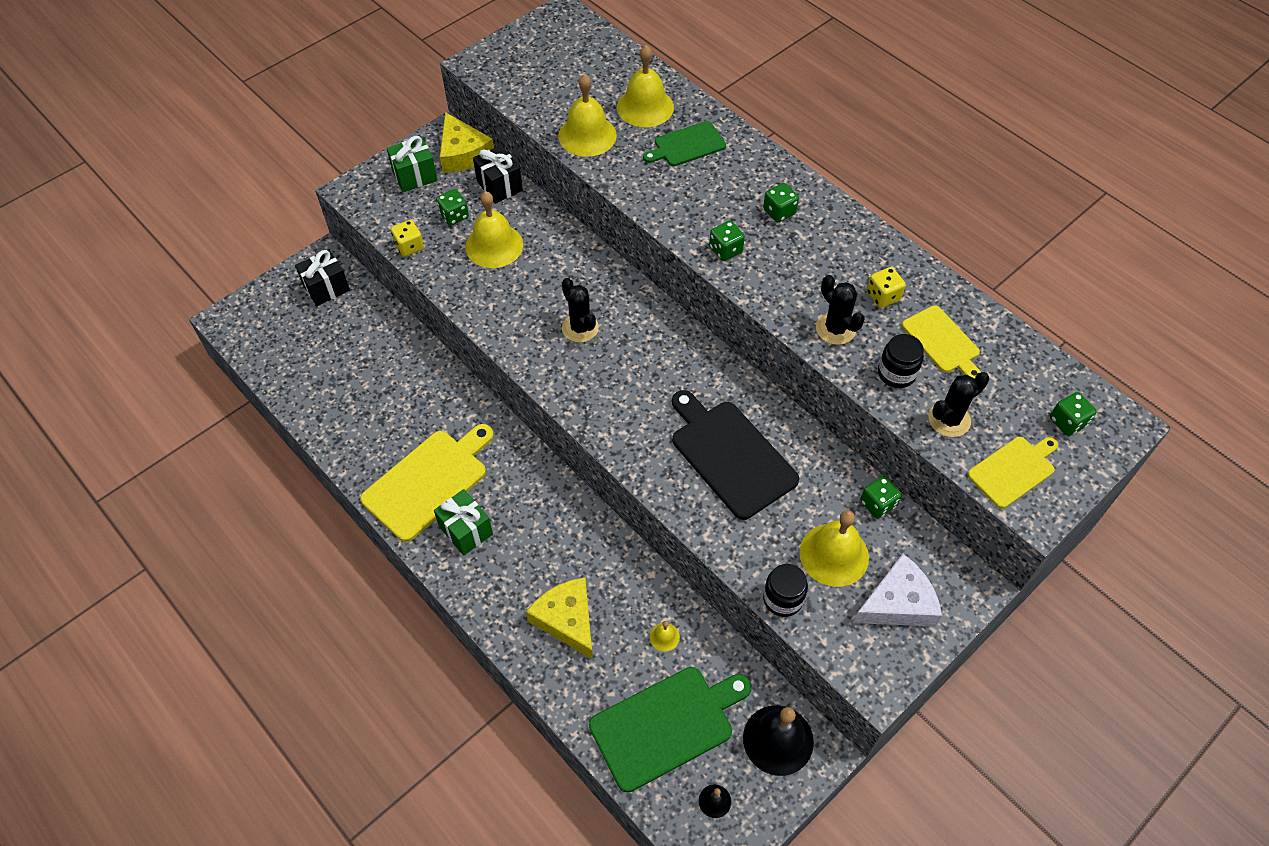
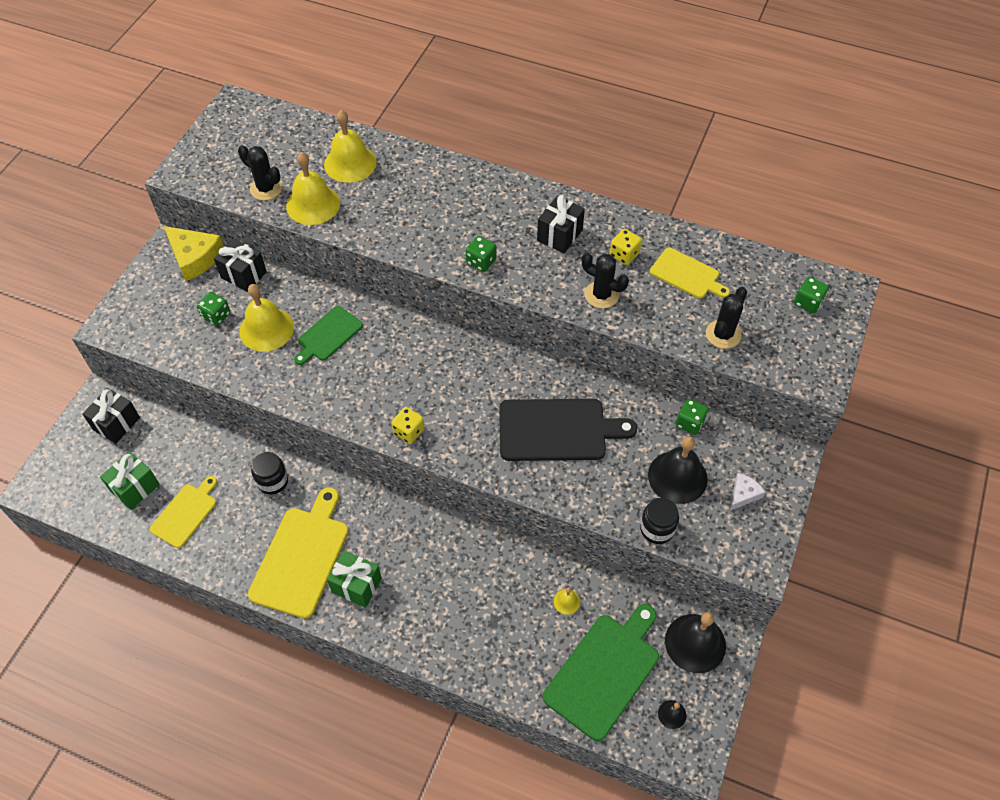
camera: 25 degrees left, 0 degrees up
(409, 246) = (189, 357): yellow dice -> yellow dice (409, 431)
(415, 176) = (161, 293): green gift -> green gift (135, 488)
(567, 620) = (481, 622): yellow cheese -> none
(580, 328) = (379, 372): black cactus -> black cactus (266, 189)
(687, 145) = (403, 184): green cutting board -> green cutting board (328, 335)
(730, 455) = (557, 430): black cutting board -> black cutting board turned 150 degrees clockwise
(779, 212) = (507, 214): green dice -> none
(823, 252) = (559, 235): none -> black gift
(834, 554) = (677, 477): yellow bell -> black bell
(896, 373) = (666, 313): black jar -> black jar (272, 481)
(898, 603) = (743, 494): white cheese -> white cheese, size x0.53
(1013, 470) = (789, 355): yellow cutting board -> yellow cutting board (185, 513)

